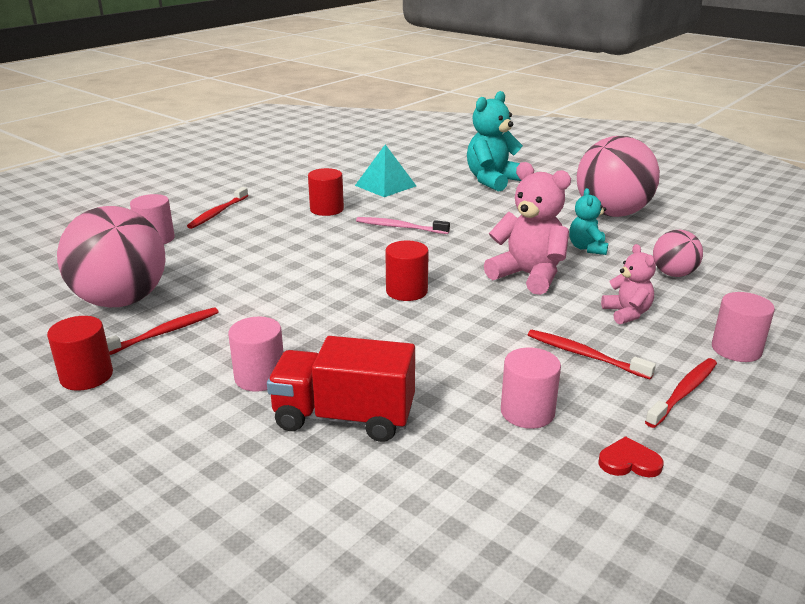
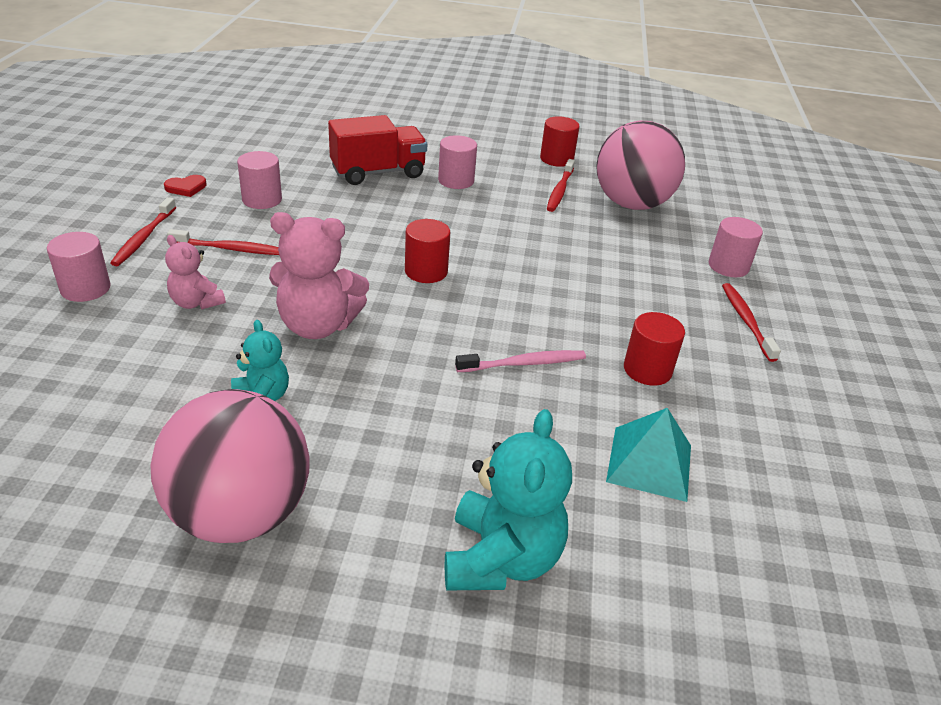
camera: 145 degrees right, 10 degrees up
(673, 274) = (139, 381): pink ball -> none

